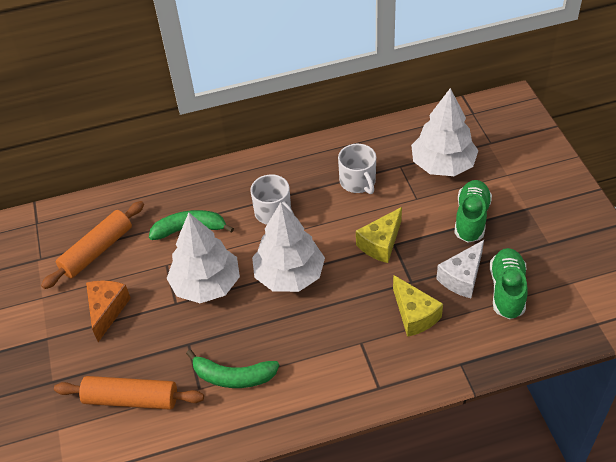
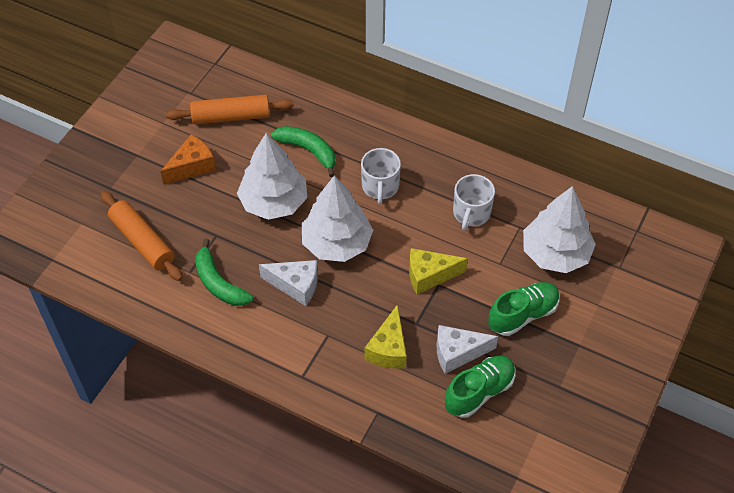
camera: 40 degrees right, 5 degrees up
(295, 328) = (296, 285): none -> white cheese

